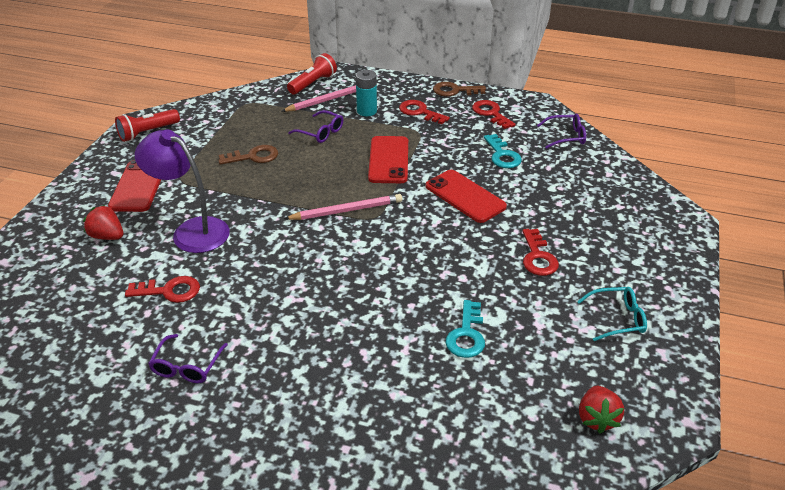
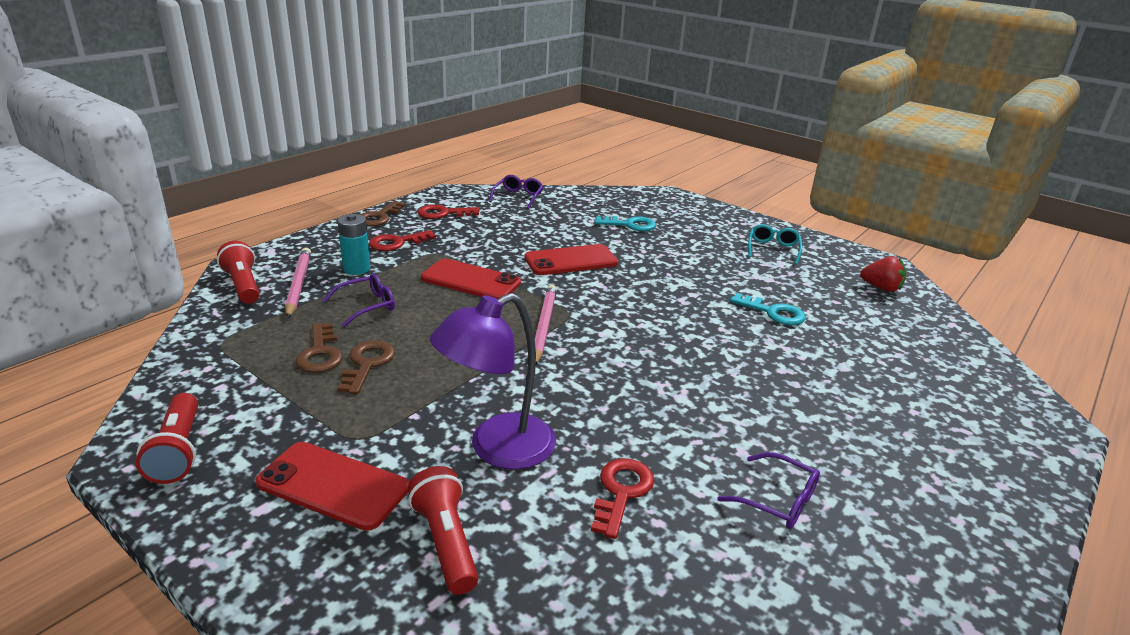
camera: 70 degrees left, 10 degrees down
(107, 236) = (446, 542): red strawberry -> red flashlight
(255, 137) = (320, 353): none -> brown key
(502, 155) = (520, 228): turquoise key -> turquoise key (630, 225)
(538, 257) = (682, 255): red key -> none

